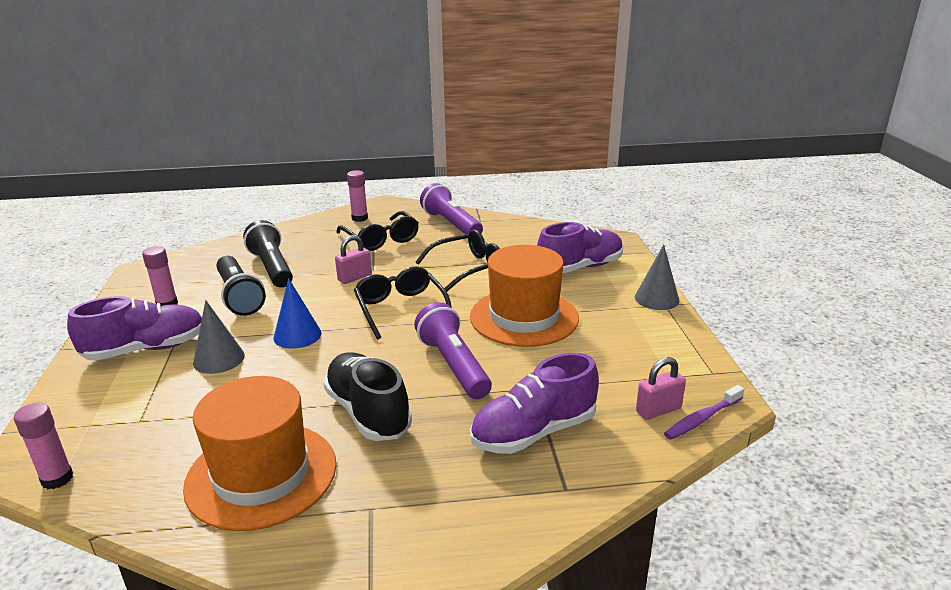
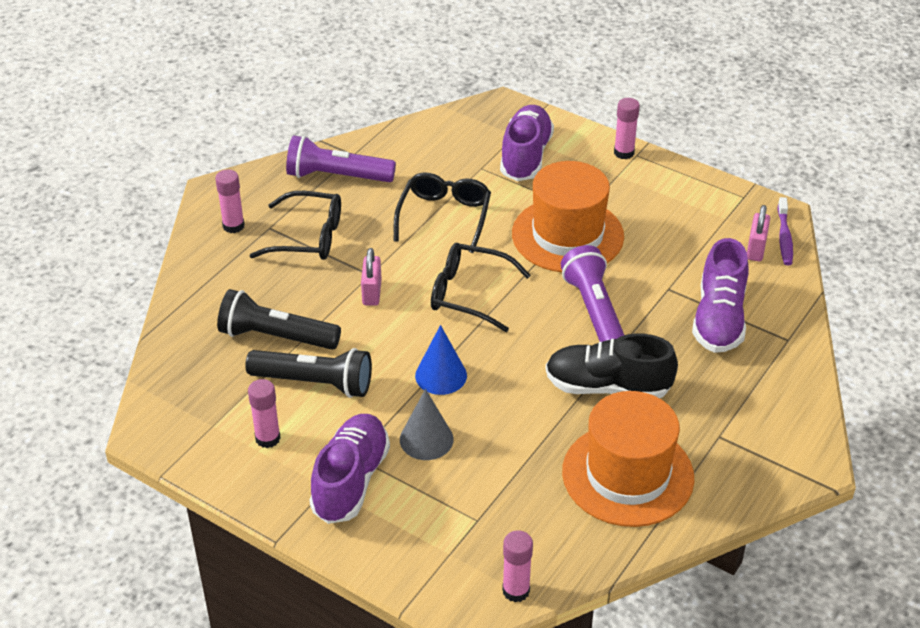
camera: 50 degrees left, 15 degrees up
(454, 365) = (594, 311): purple flashlight -> purple flashlight turned 60 degrees clockwise
(656, 299) = (624, 153): grey cone -> pink glue stick

